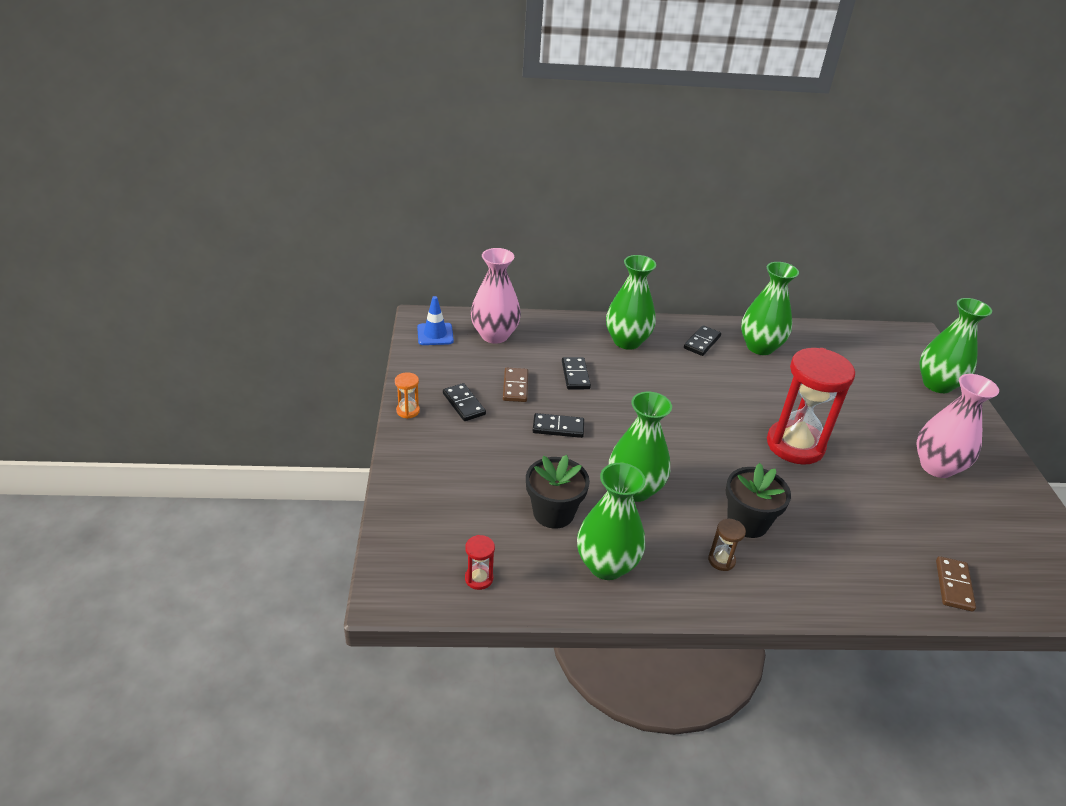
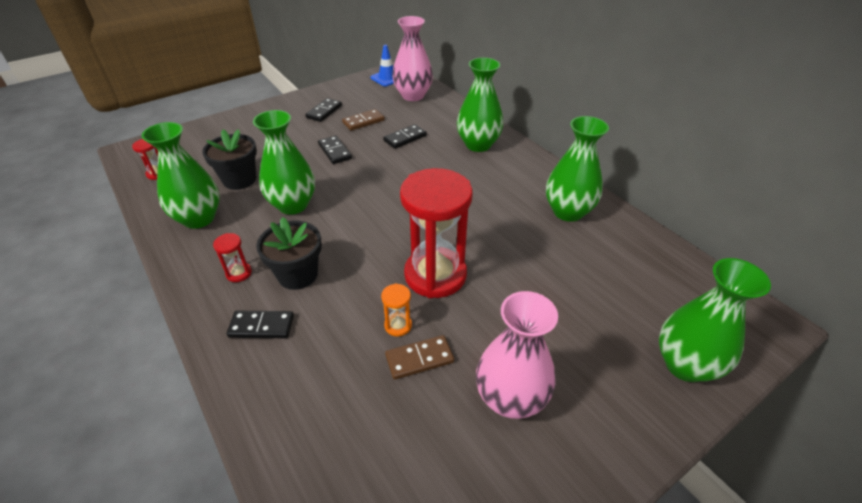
camera: 60 degrees right, 5 degrees up
(408, 411) = (298, 98): orange hourglass -> orange hourglass (398, 325)
(702, 342) = (528, 179): black domino -> black domino (261, 326)
(721, 560) = (239, 273): brown hourglass -> red hourglass
(954, 585) = (305, 458): brown domino -> brown domino (419, 359)

